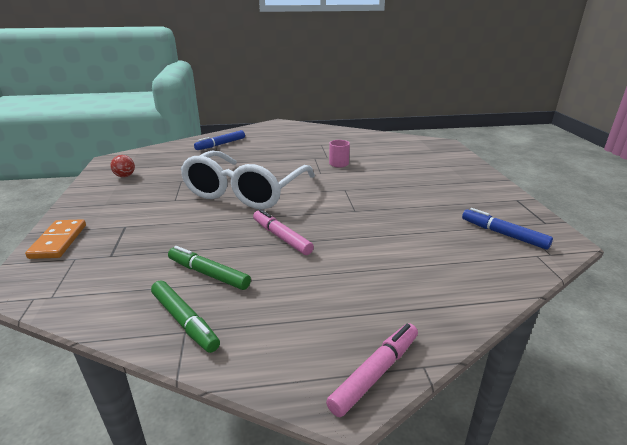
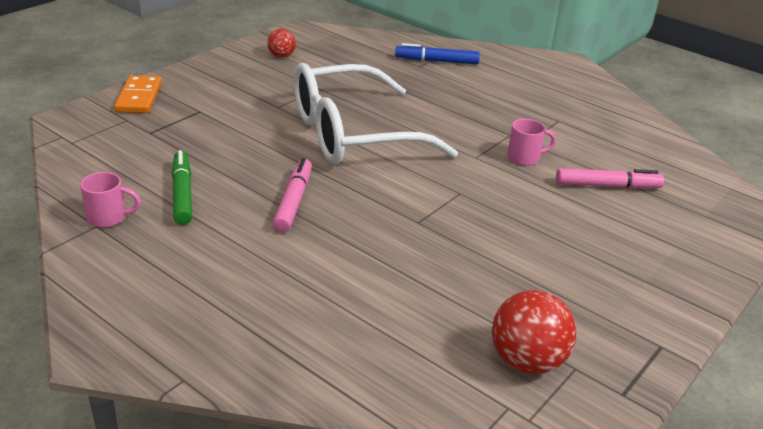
camera: 45 degrees right, 5 degrees up
(59, 241) = (139, 97): orange domino -> orange domino turned 45 degrees counterclockwise
(184, 320) = (108, 218): green marker -> pink mug
(374, 373) = (144, 352): pink marker -> pink marker (606, 186)
(503, 234) = (527, 361): blue marker -> red ball

